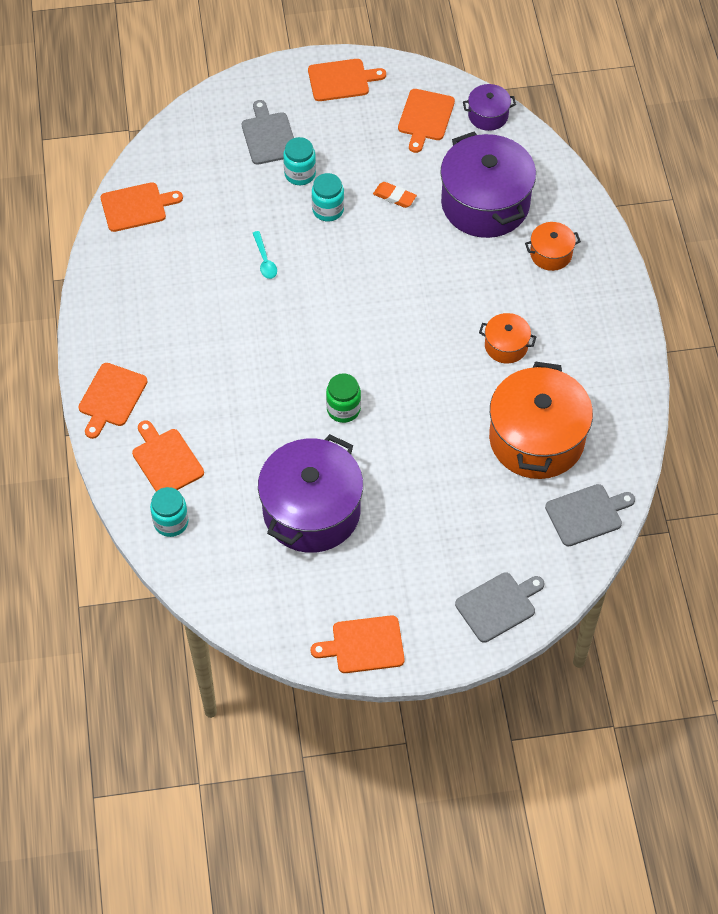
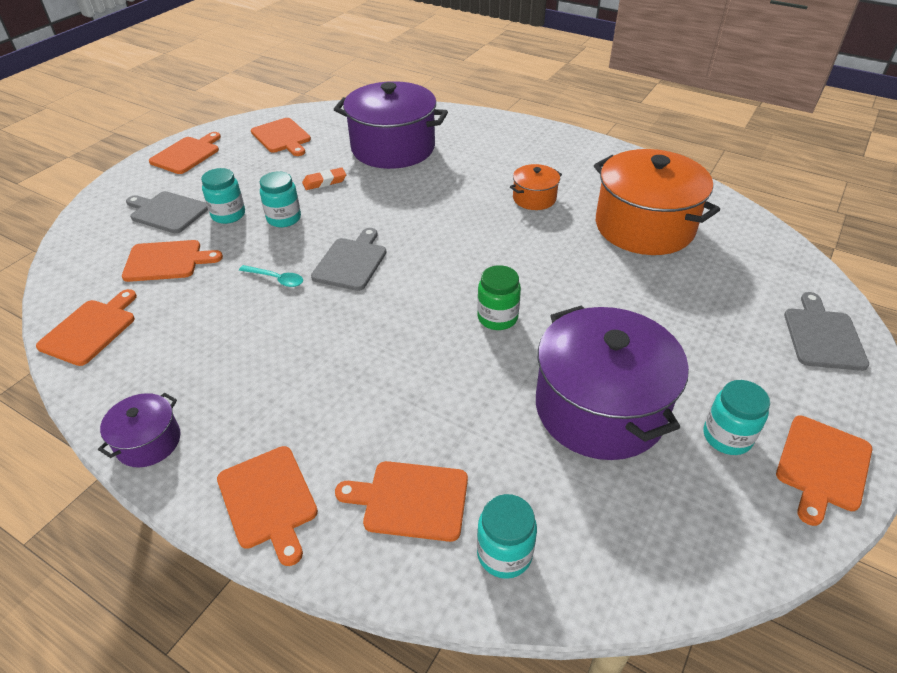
camera: 50 degrees left, 15 degrees down
(224, 185) = (167, 261): none -> orange cutting board
(346, 587) = (727, 437): none -> turquoise jar
(488, 115) = (324, 114): purple pot -> purple pot (148, 442)
(551, 254) = (476, 143): orange pot -> none
(587, 514) = (748, 238): grey cutting board -> grey cutting board (351, 262)

